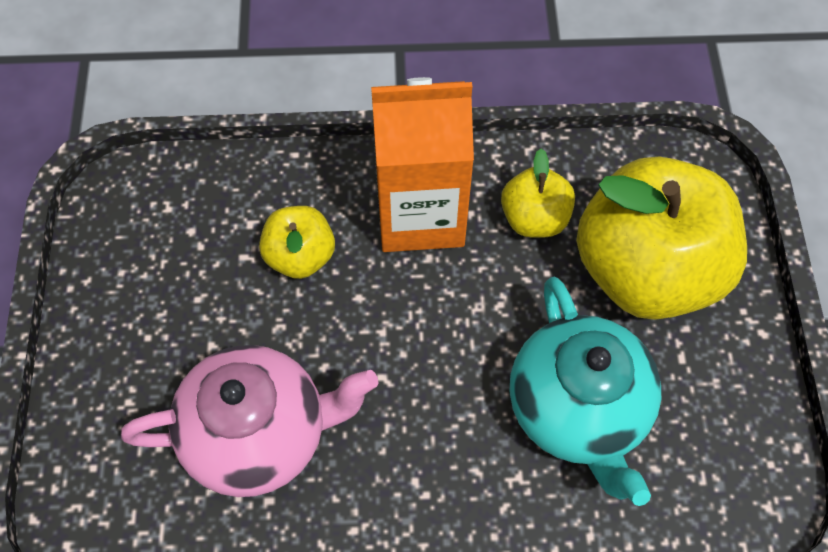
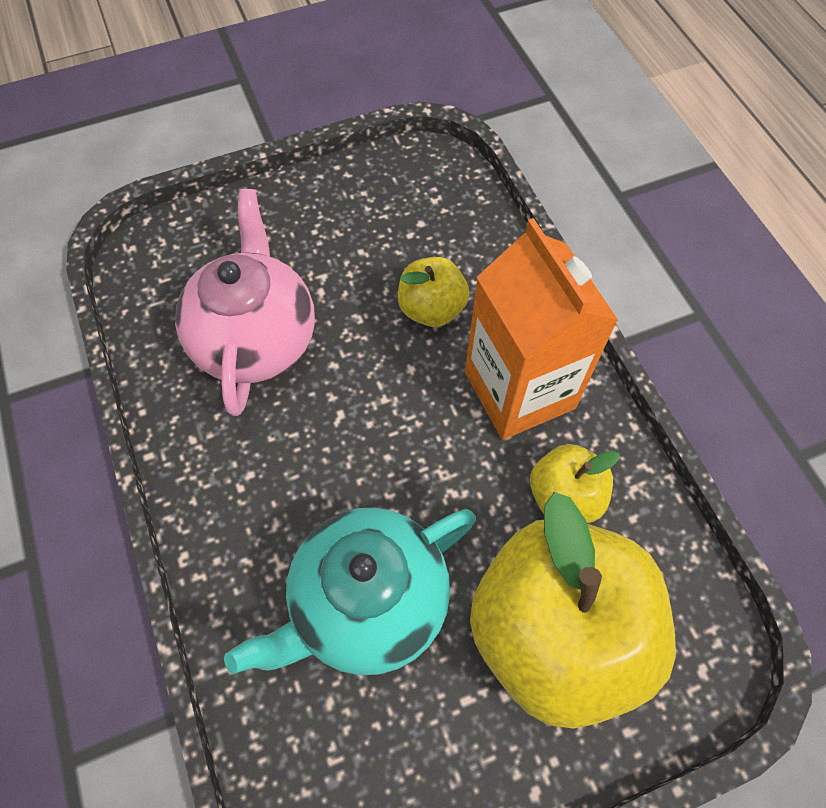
camera: 70 degrees right, 0 degrees up
(259, 434) = (256, 339): pink teapot -> pink teapot turned 150 degrees counterclockwise

